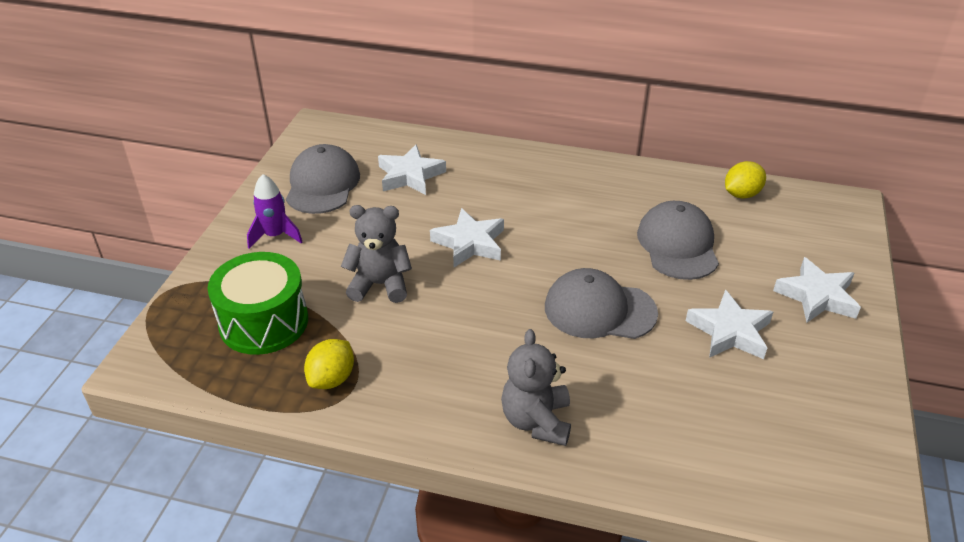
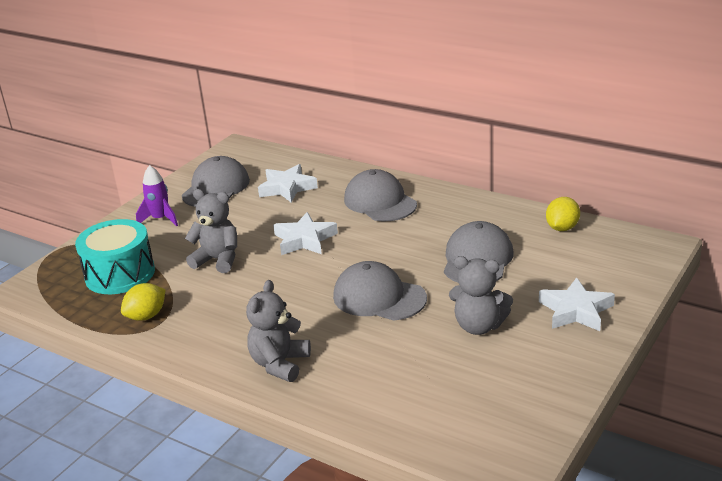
camera: 20 degrees right, 10 degrees down
(264, 322) = (120, 274): green drum -> turquoise drum
(528, 183) = (380, 202): none -> grey cap
(730, 331) = (479, 326): white star -> grey teddy bear
(741, 194) = (562, 228): yellow lemon -> yellow lemon turned 45 degrees counterclockwise

